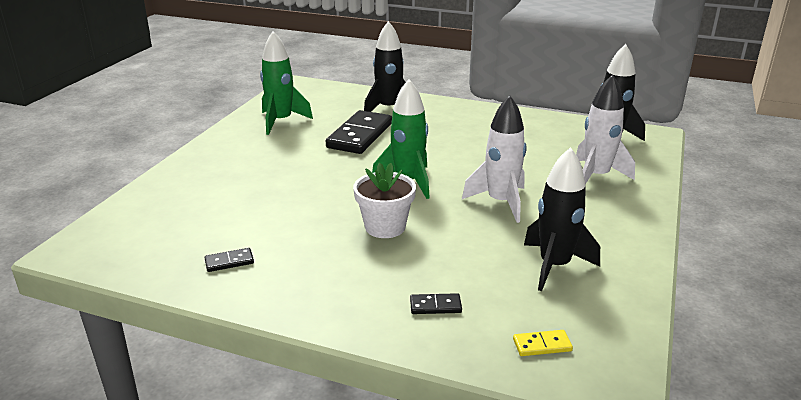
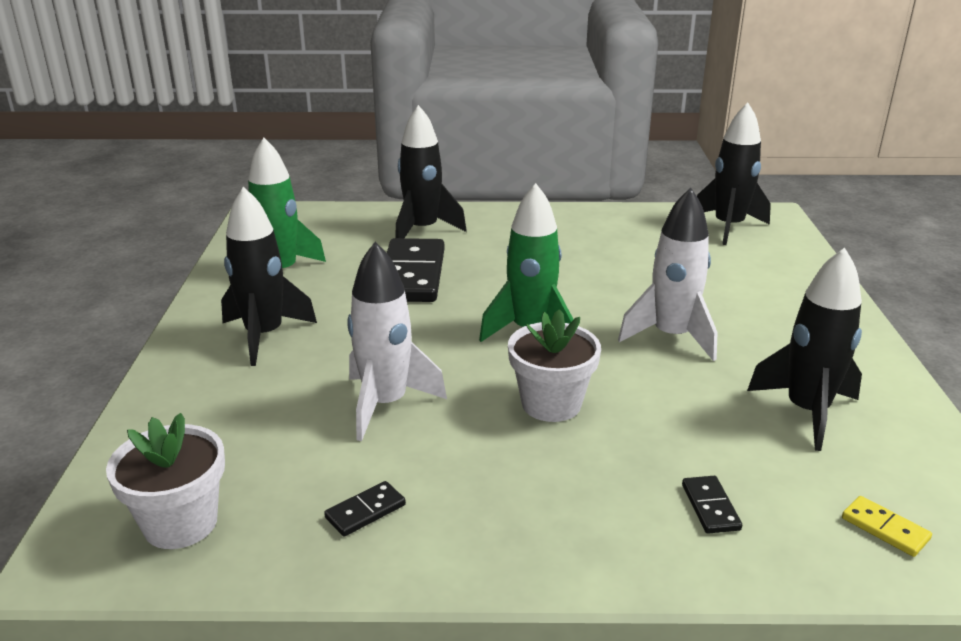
camera: 20 degrees left, 0 degrees up
(130, 246) = (180, 523): none -> white flower pot
(245, 156) = (264, 336): none -> black rocket
(435, 306) = (710, 507): black domino -> black domino turned 75 degrees counterclockwise
(542, 345) = (884, 529): yellow domino -> yellow domino turned 75 degrees clockwise
(596, 176) = (754, 280): white rocket -> white rocket (386, 404)

